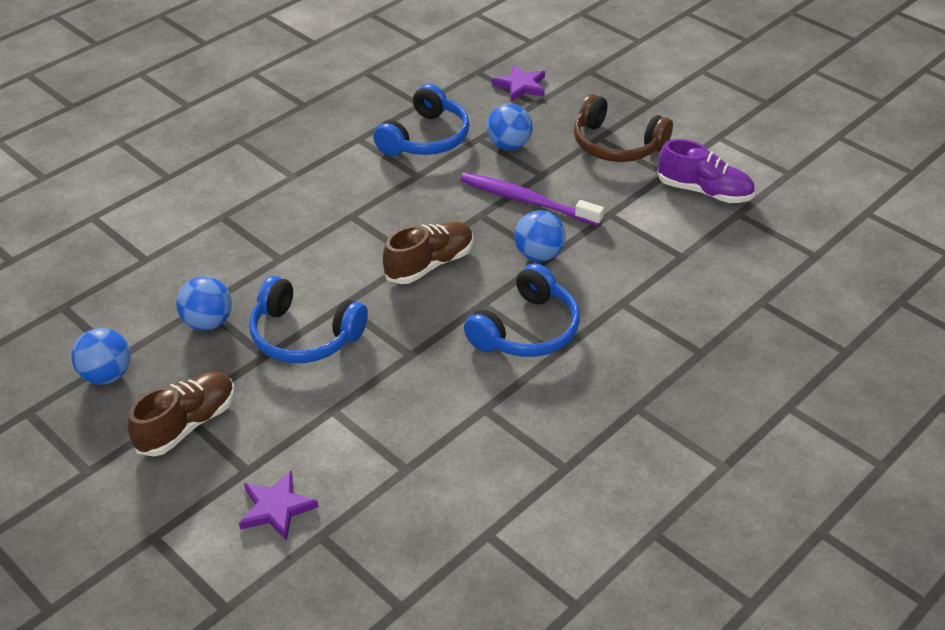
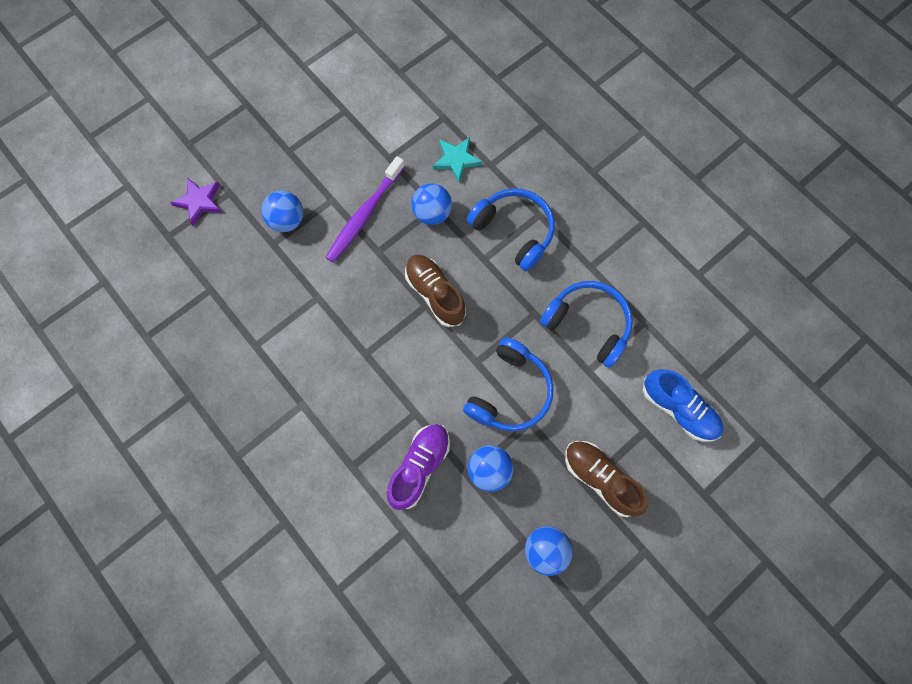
camera: 85 degrees left, 30 degrees up
(276, 508) = (678, 409): purple star -> blue shoe
(426, 138) = (265, 287): blue headphones -> blue headphones (588, 324)
(616, 145) = (301, 139): brown headphones -> none
(621, 271) = (456, 160): none -> turquoise star
(704, 192) = (371, 88): purple shoe -> purple shoe (420, 466)

